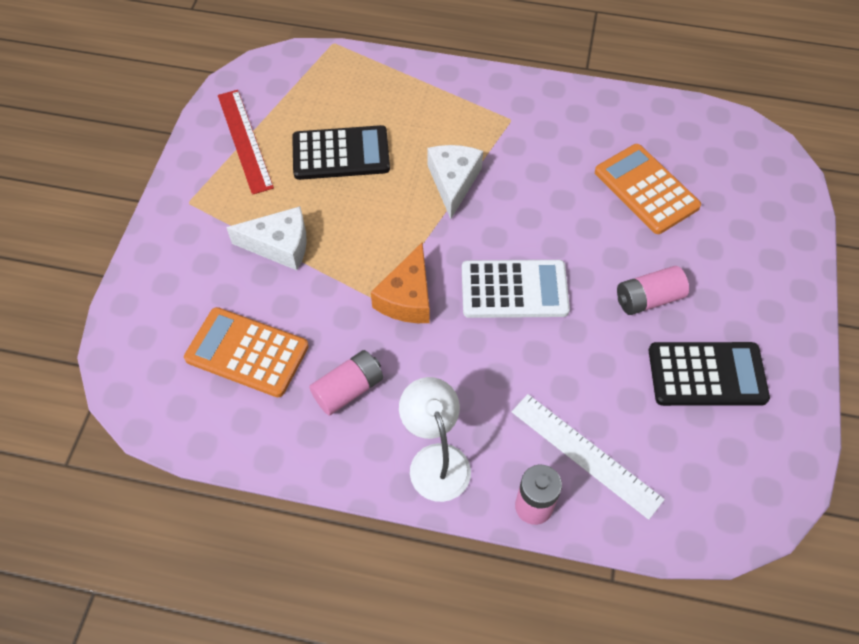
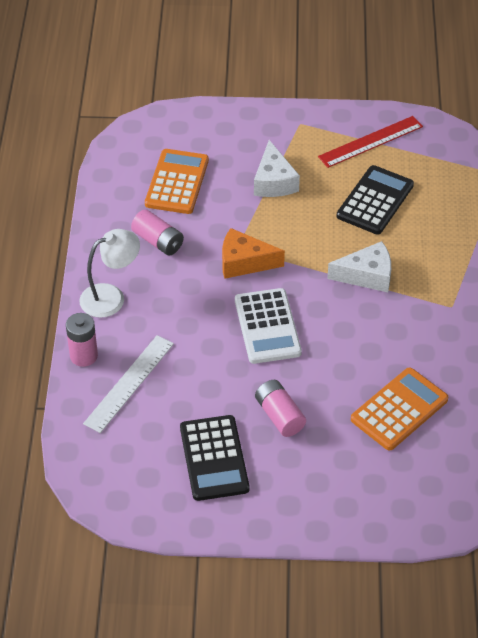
camera: 80 degrees right, 10 degrees down
(341, 154) = (375, 201): black calculator -> black calculator turned 135 degrees counterclockwise

